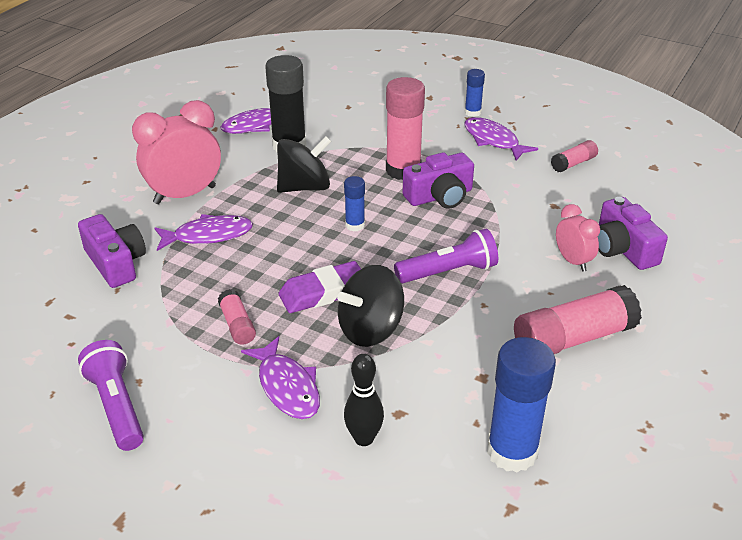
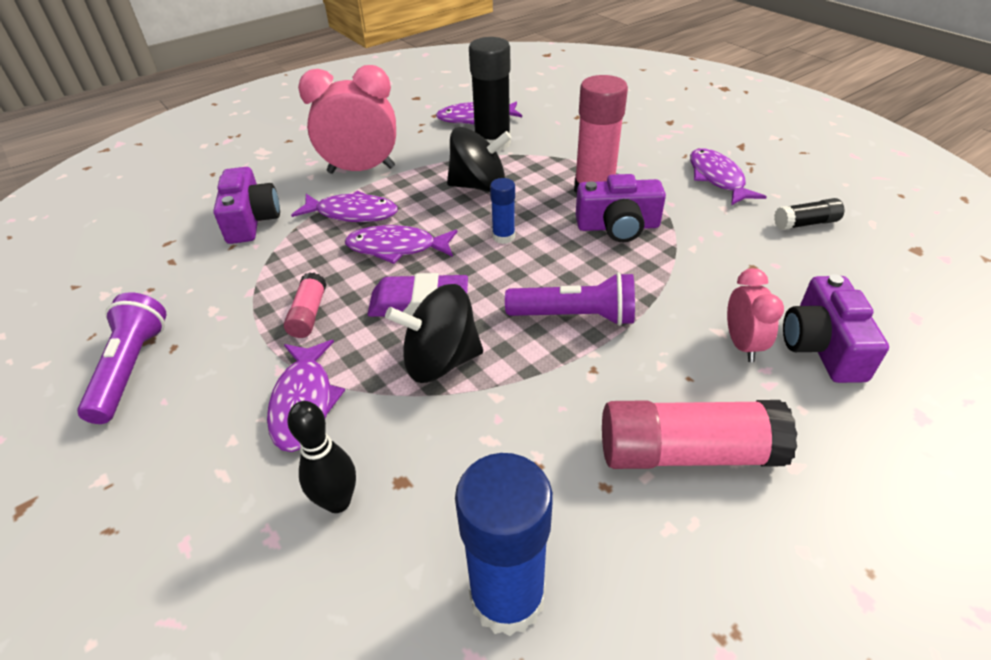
camera: 25 degrees right, 5 degrees up
(271, 255) = (397, 248): none -> purple fish
(472, 112) = (710, 145): blue glue stick -> none
(573, 163) = (805, 223): pink glue stick -> black glue stick

